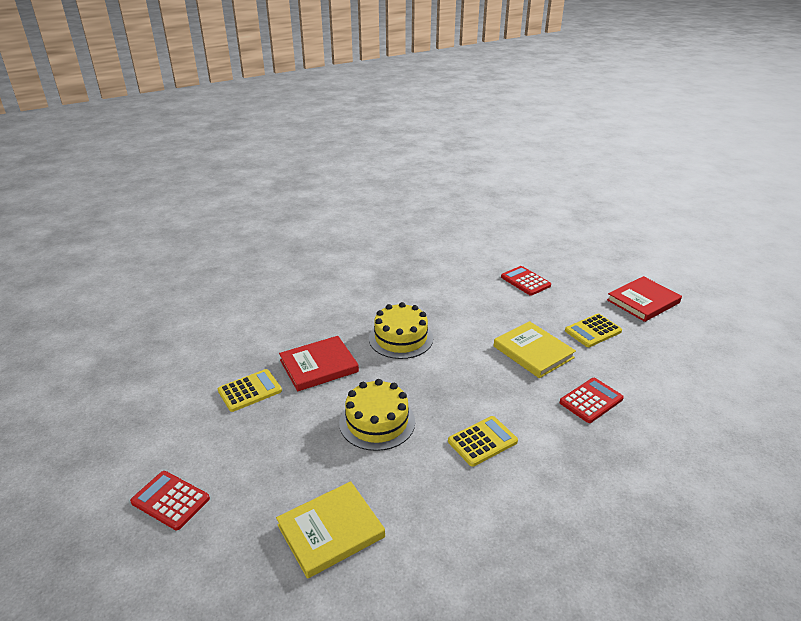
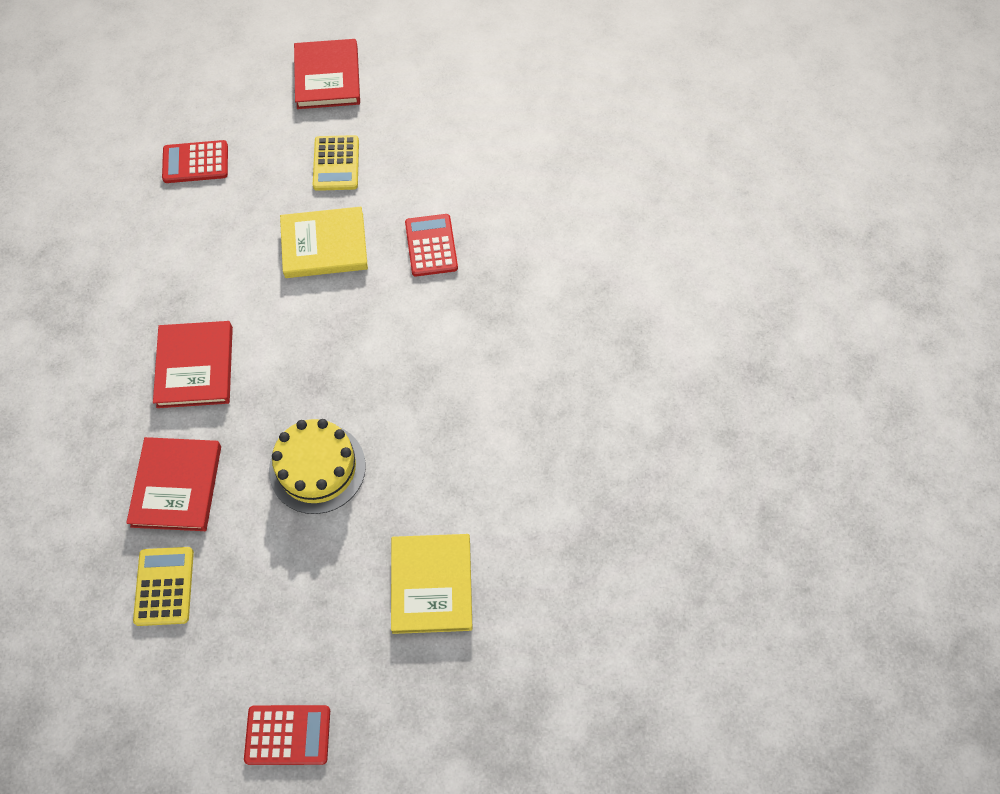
camera: 60 degrees left, 30 degrees up
(170, 500) = (288, 735): red calculator -> red calculator turned 150 degrees counterclockwise
(401, 338) = (195, 367): yellow cake -> red book
(482, 441) = (414, 381): yellow calculator -> none

